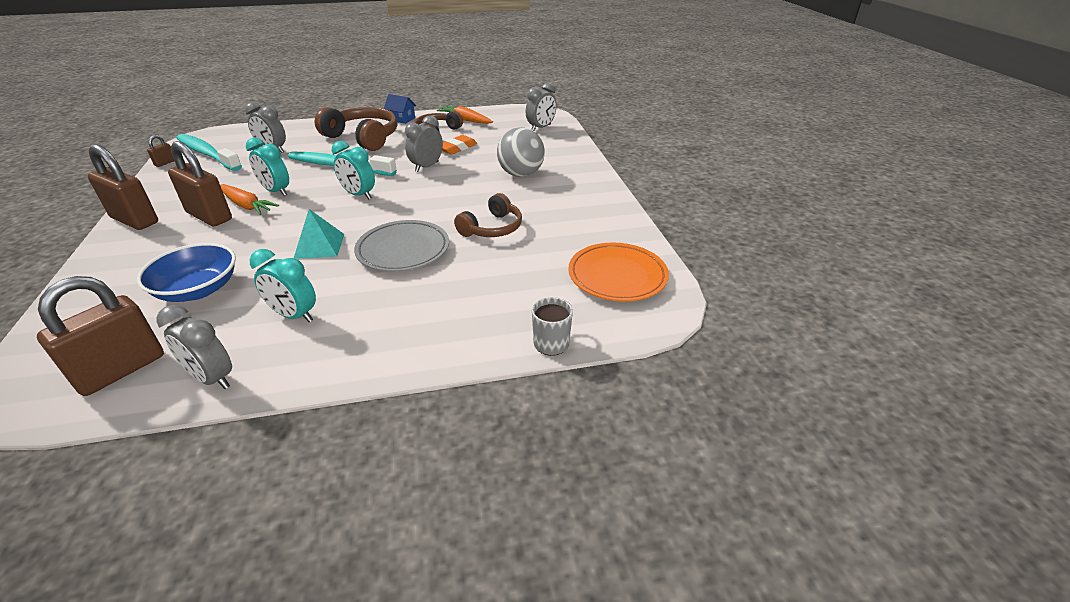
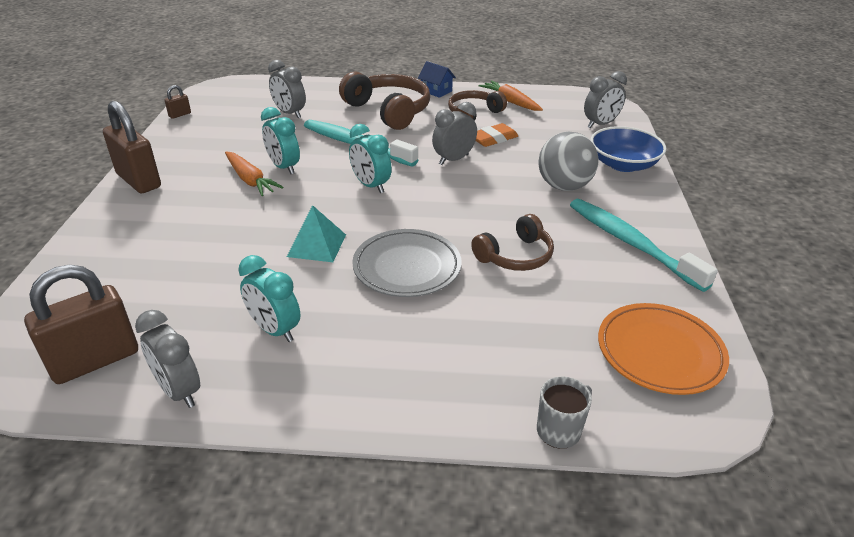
camera: 15 degrees right, 0 degrees up
(198, 289) = (184, 277): blue bowl -> blue bowl (623, 164)
(207, 154) = (222, 109): turquoise toothbrush -> turquoise toothbrush (631, 243)
(209, 216) = (211, 188): brown padlock -> none

